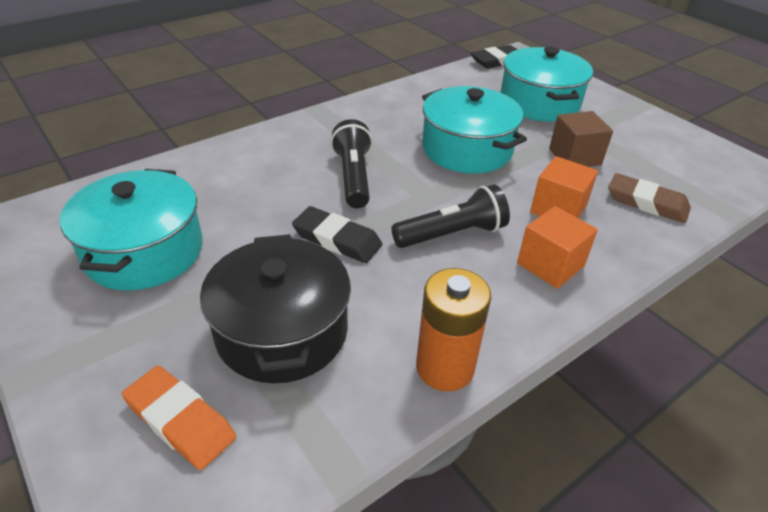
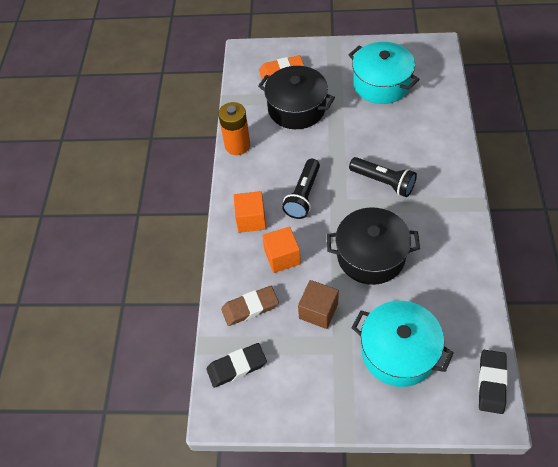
camera: 135 degrees right, 15 degrees up
(337, 239) = (336, 150): black eraser -> black eraser (237, 367)
(467, 149) = (371, 255): turquoise pot -> black pot

